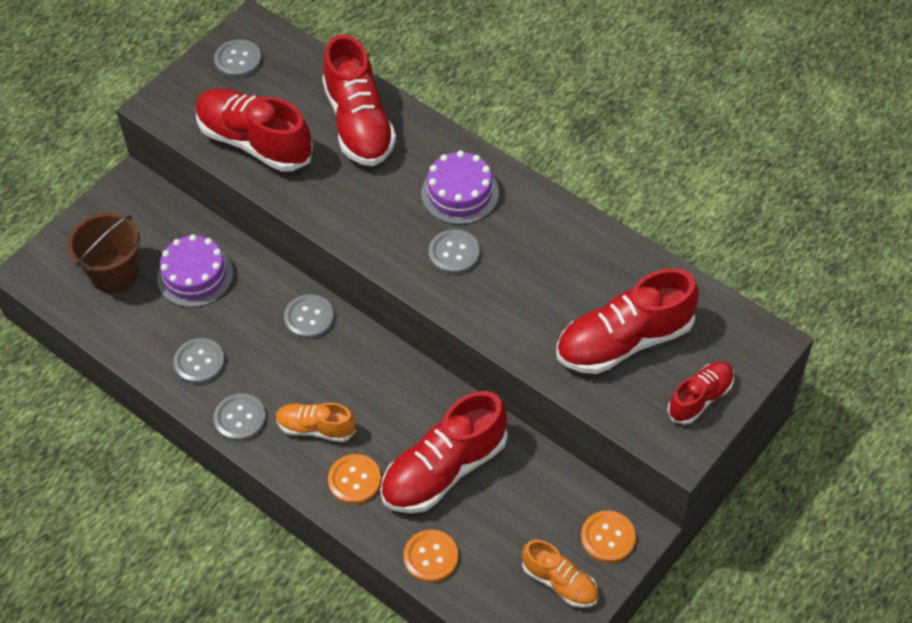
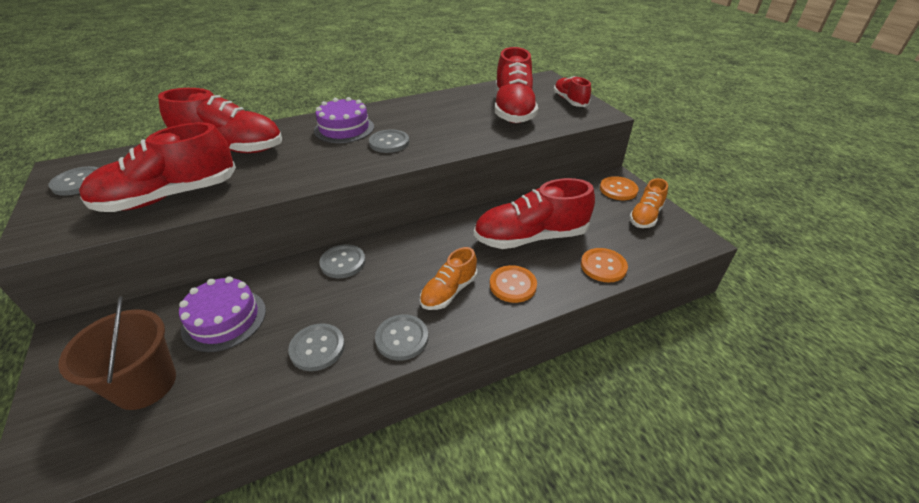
camera: 65 degrees left, 15 degrees down
(444, 470) = (530, 237): red shoe -> red shoe turned 90 degrees clockwise
(560, 582) = (645, 216): orange shoe -> orange shoe turned 150 degrees clockwise

